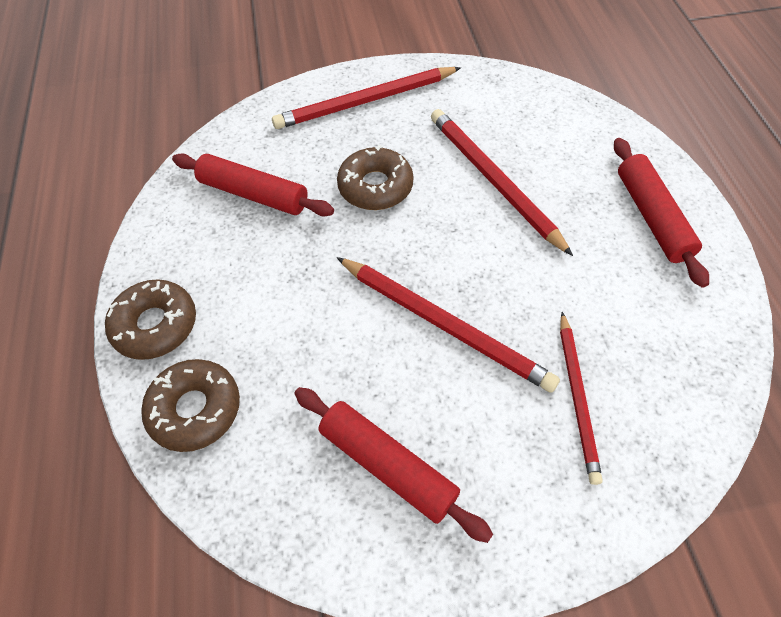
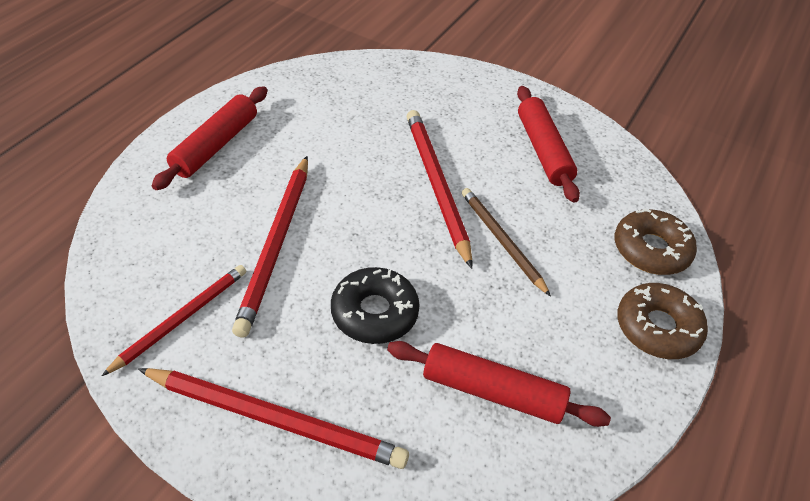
camera: 145 degrees left, 10 degrees down
(254, 194) = (493, 392): red rolling pin -> red rolling pin turned 45 degrees counterclockwise
(337, 310) = (502, 241): none -> brown pencil
(375, 186) = (374, 313): brown donut -> black donut
(577, 397) = (403, 110): red pencil -> red pencil (181, 319)

